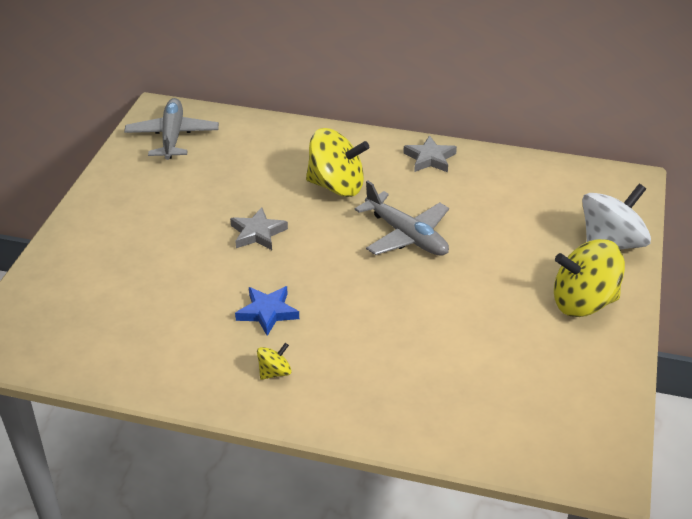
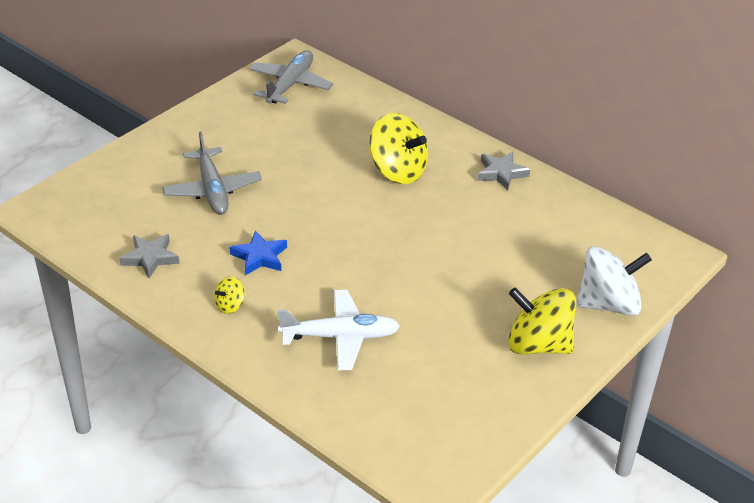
camera: 25 degrees right, 0 degrees up
(257, 233) = (300, 189): grey star -> grey star (150, 258)
(274, 372) = (230, 305): yellow spinning top -> yellow spinning top turned 150 degrees clockwise
(405, 363) = (340, 337): none -> white plane
(406, 235) = (425, 233): grey plane -> grey plane (212, 190)

